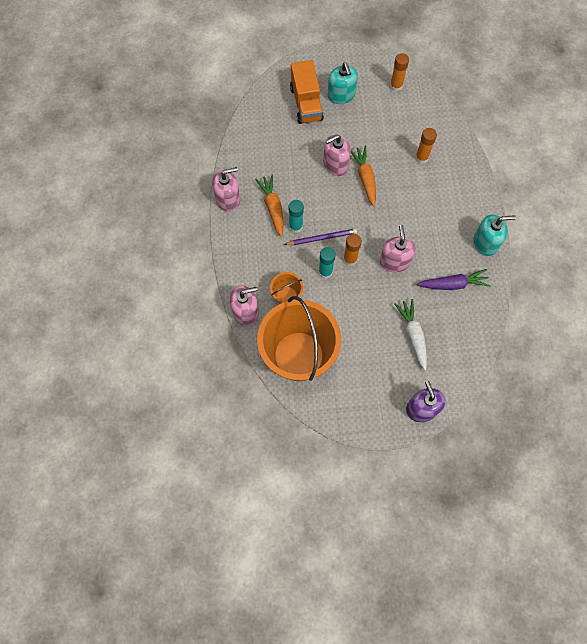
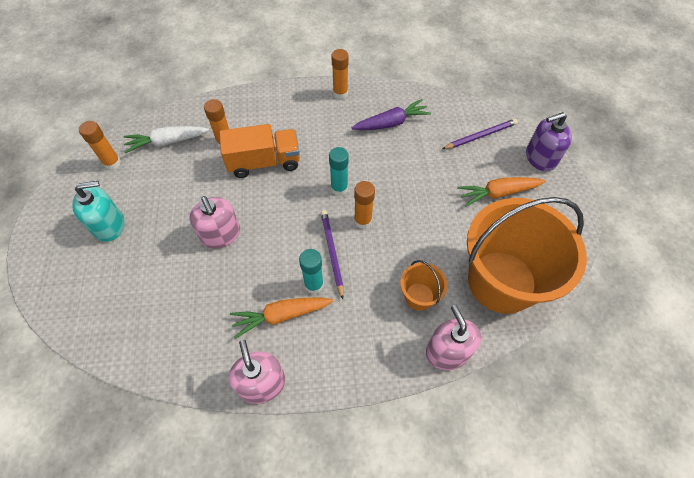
camera: 90 degrees left, 10 degrees down
(306, 103) = (111, 270): orange truck -> orange truck (264, 162)
(325, 272) = (381, 249): turquoise glue stick -> turquoise glue stick (339, 188)
(365, 178) = (246, 201): orange carrot -> orange carrot (498, 193)
(394, 261) = (364, 174): pink soap dispenser -> none
(413, 335) = (456, 161): white carrot -> white carrot (167, 142)
(444, 359) = (480, 136): none -> purple pencil
(453, 284) = (391, 123): purple carrot -> purple carrot turned 75 degrees clockwise
(485, 243) = (340, 93): turquoise soap dispenser -> orange glue stick

